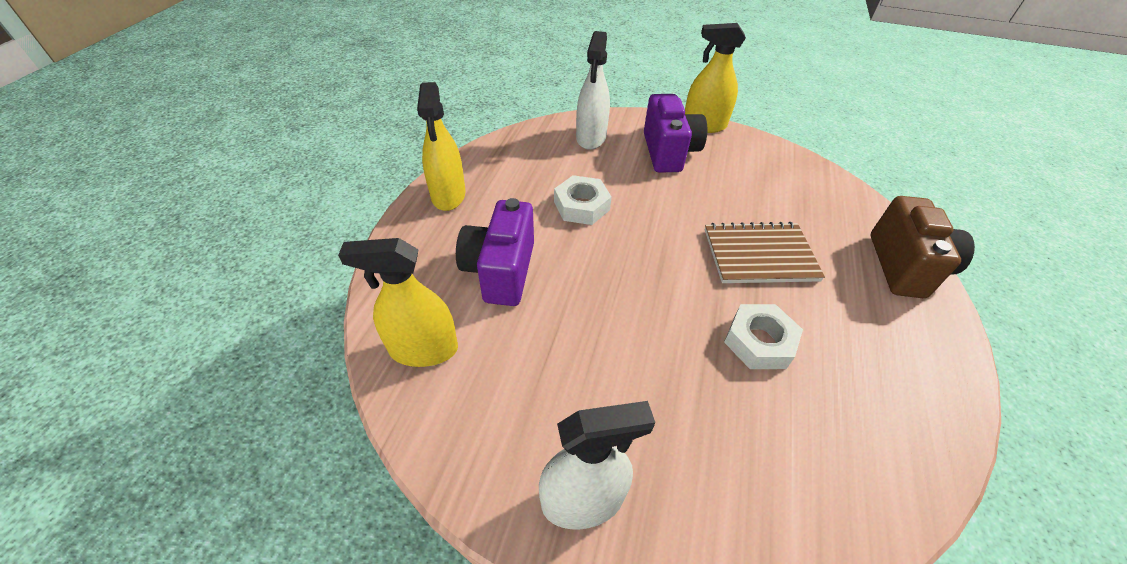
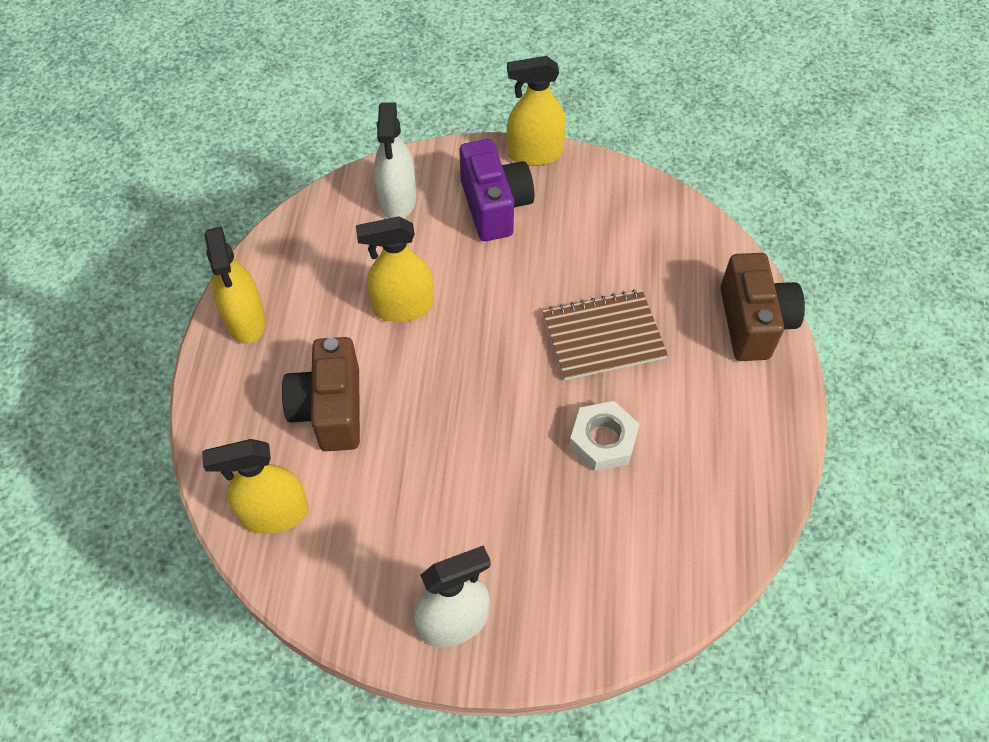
camera: 10 degrees left, 10 degrees up
(500, 271) = (330, 409): purple camera -> brown camera
(581, 206) = (403, 307): white nut -> yellow spray bottle

